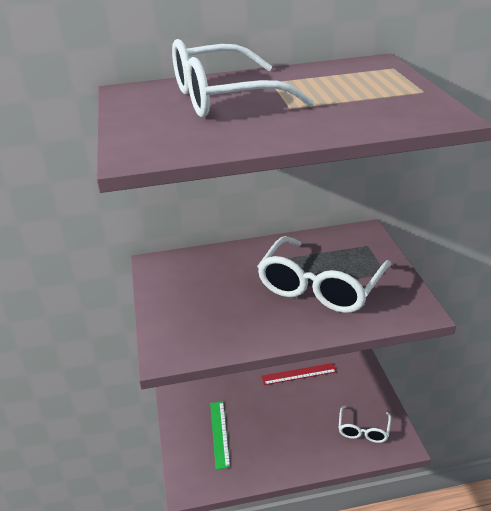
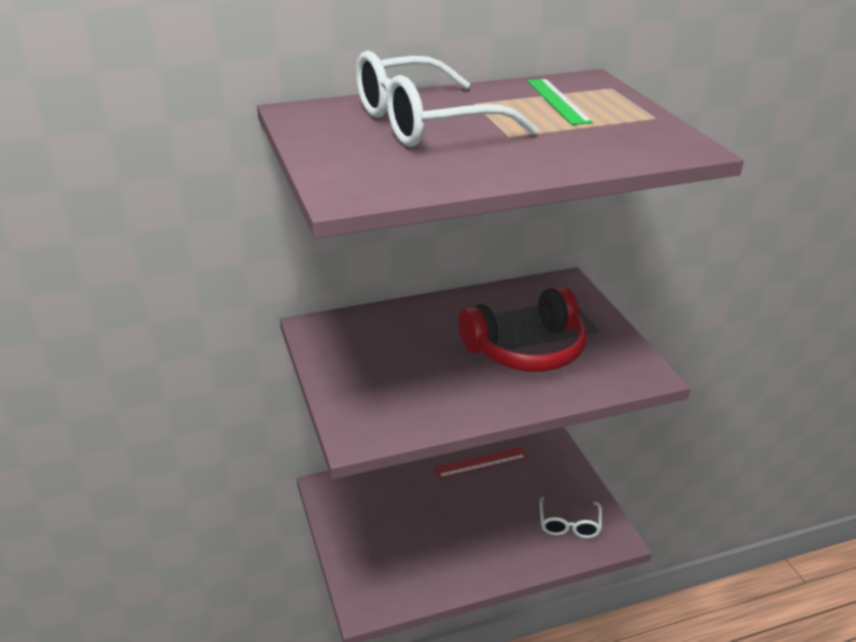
camera: 10 degrees left, 0 degrees up
(219, 433) = (393, 540): green ruler -> green ruler (557, 101)
(321, 286) = (526, 349): white glasses -> red headphones

